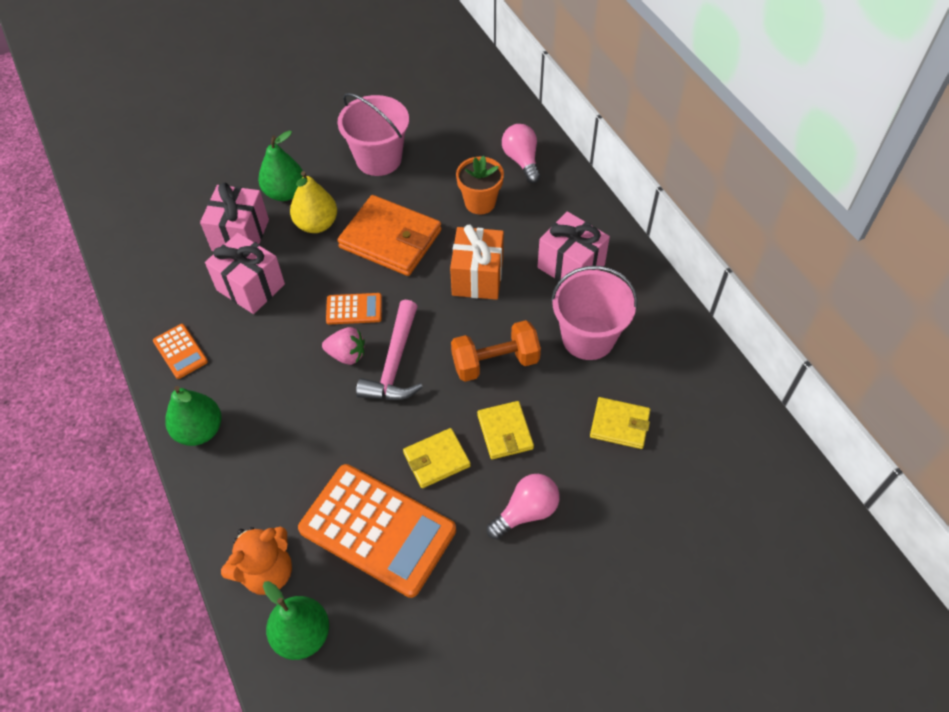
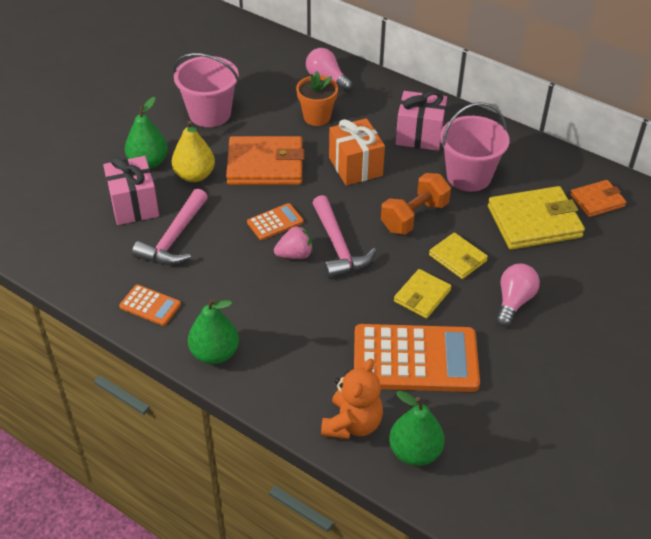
camera: 30 degrees left, 10 degrees down
(250, 287) = (174, 238): pink gift -> pink hammer
(619, 424) = (534, 222): yellow wallet -> yellow wallet, size x1.76
(711, 429) = (597, 201): none -> orange wallet

